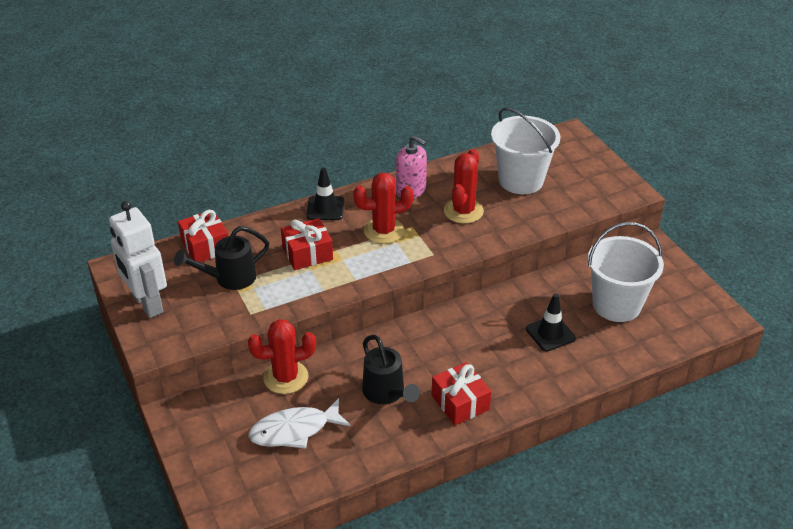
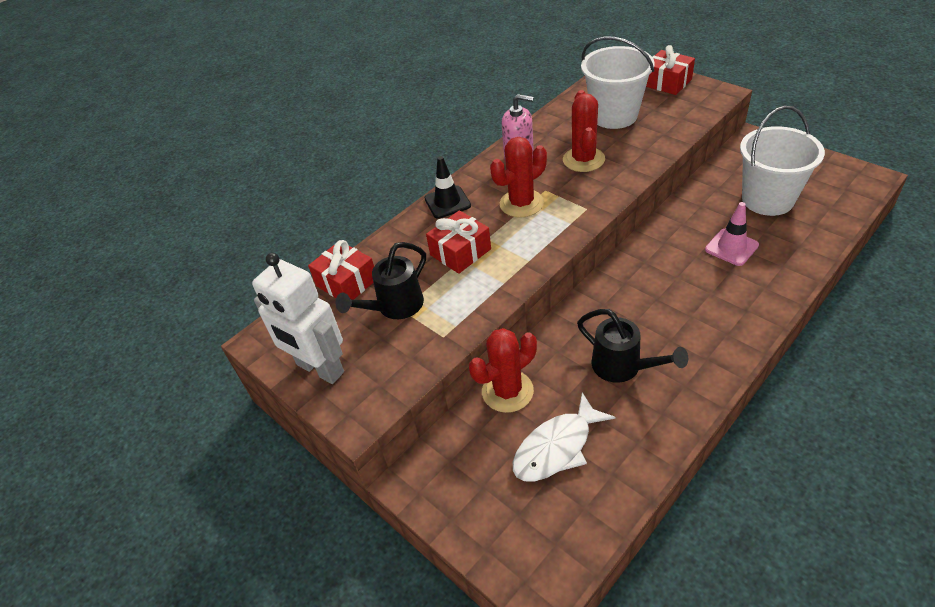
camera: 15 degrees left, 5 degrees up
(460, 402) = (702, 348): red gift -> red gift (667, 82)
(550, 333) = (731, 247): black traffic cone -> pink traffic cone

